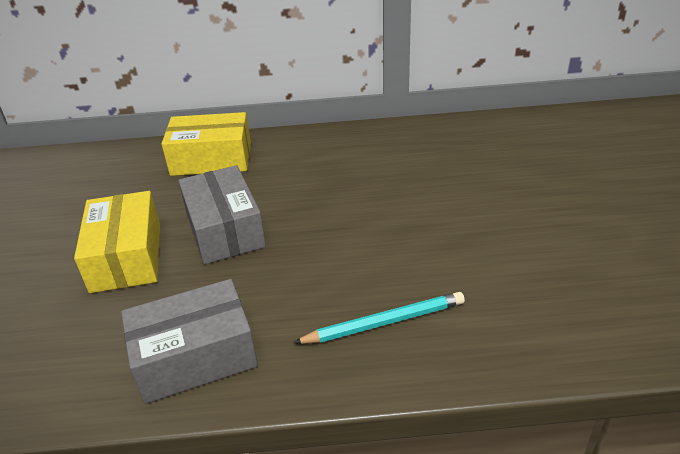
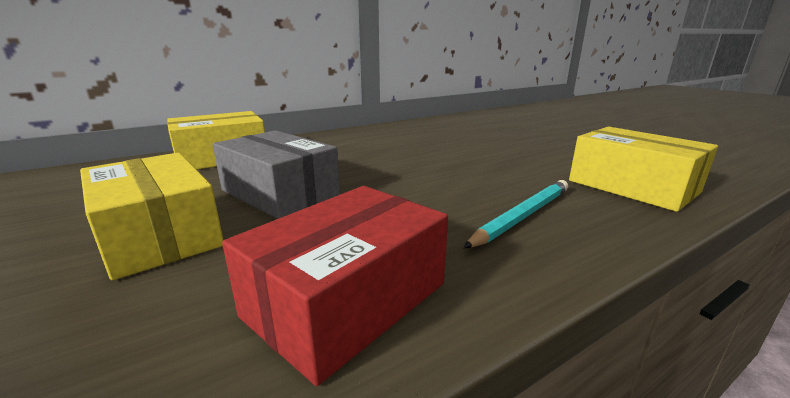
camera: 30 degrees left, 15 degrees down
(195, 356) = (347, 299): grey box -> red box
(545, 319) = (632, 186): none -> yellow box

